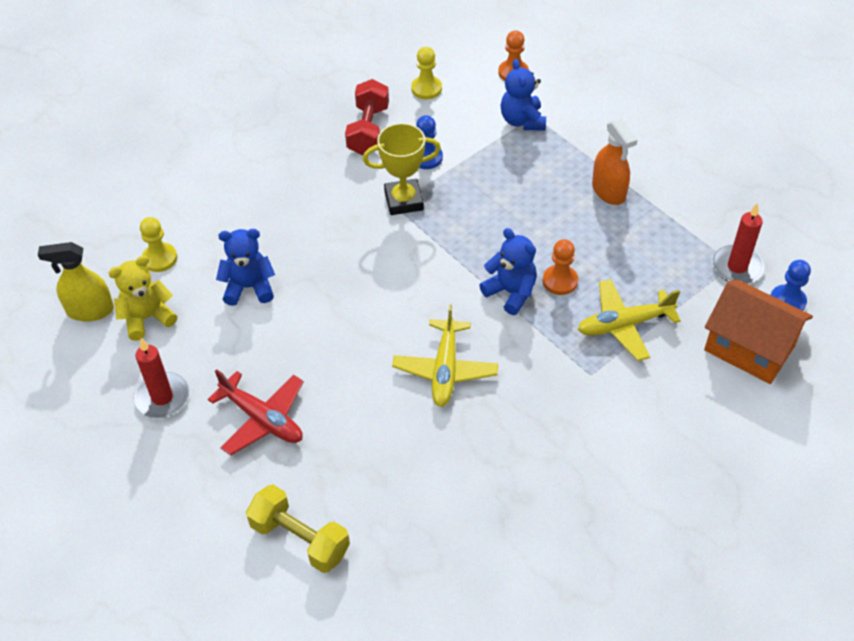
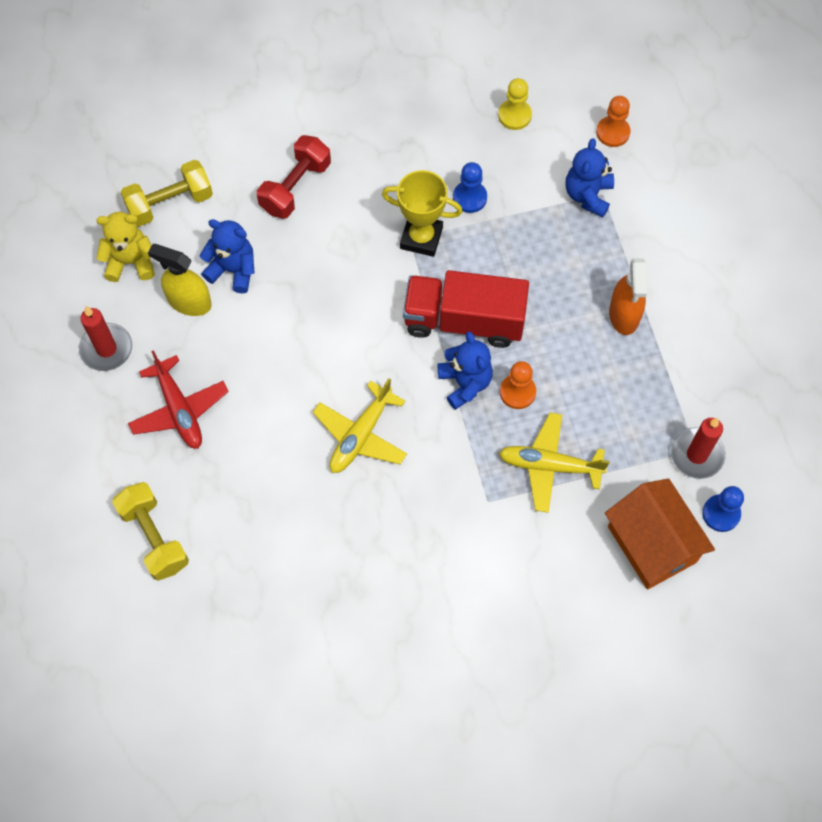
camera: 25 degrees right, 15 degrees up
(90, 310) = (86, 231): yellow spray bottle -> yellow spray bottle (189, 302)
(160, 258) = (170, 203): yellow pawn -> yellow dumbbell
(368, 130) = (431, 141): red dumbbell -> red dumbbell (295, 187)
(479, 246) = (464, 320): none -> red truck

